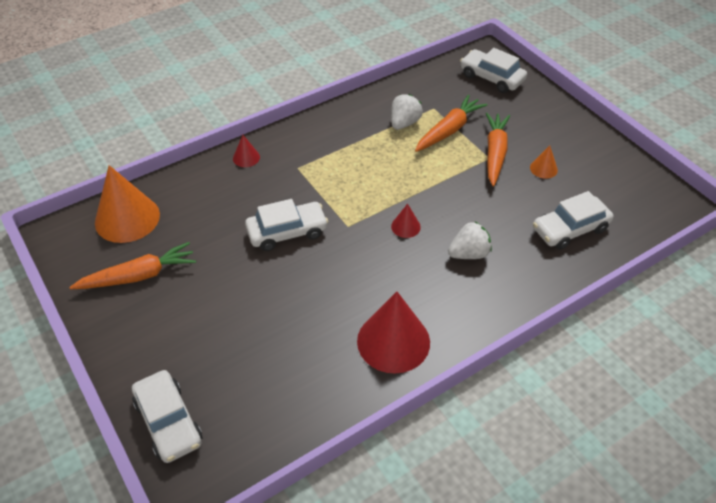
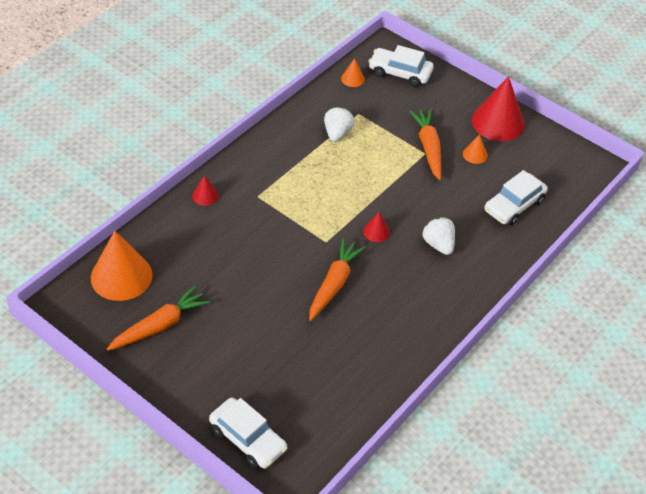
camera: 20 degrees left, 0 degrees up
(287, 232) = (275, 258): white car -> none
(393, 341) = (404, 332): red cone -> red cone (498, 122)
(441, 75) = (352, 79): none -> orange cone
(449, 130) = (380, 133): orange carrot -> orange carrot (334, 284)
(469, 254) = (438, 244): white strawberry -> white strawberry turned 75 degrees counterclockwise

